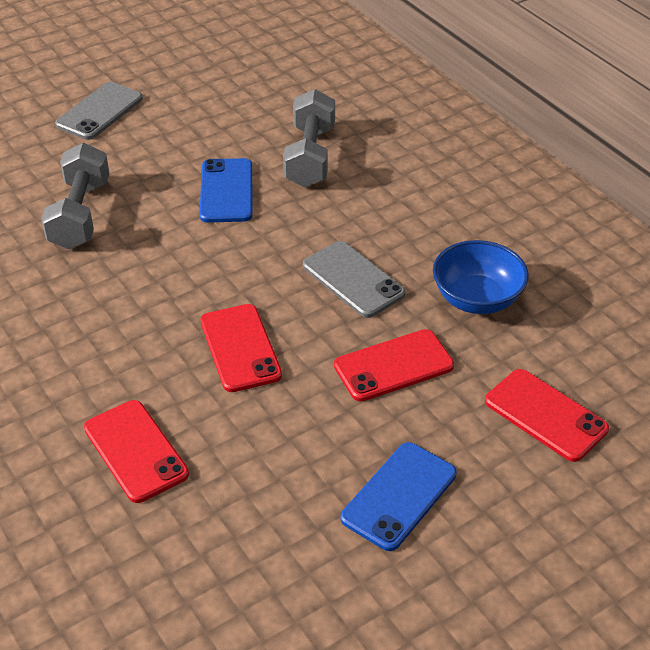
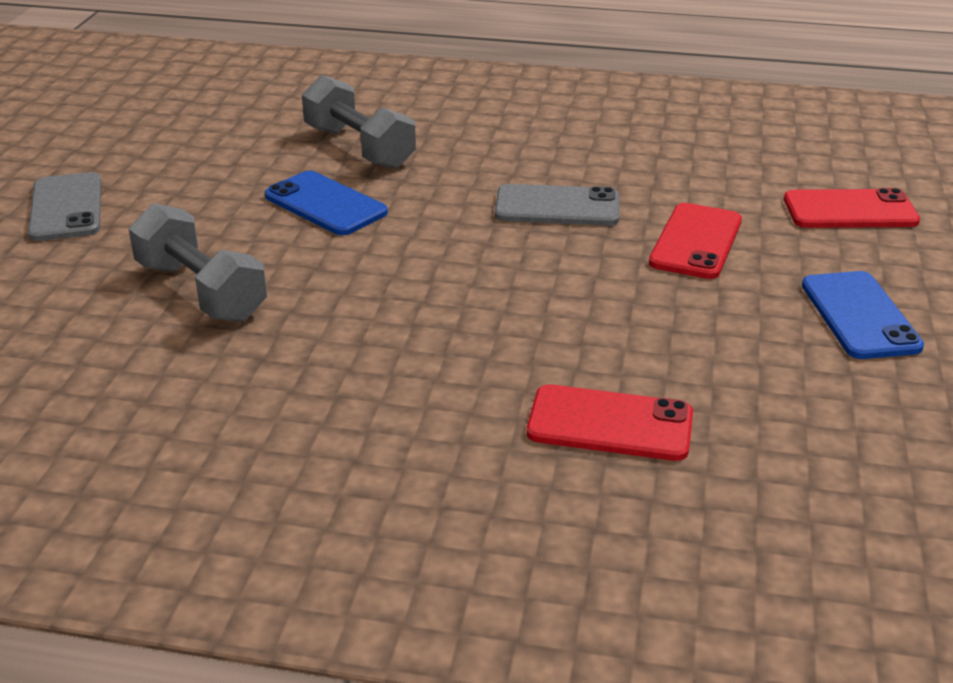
camera: 45 degrees left, 10 degrees down
(240, 348) = (555, 300): red phone -> none
(477, 299) = (672, 171): blue bowl -> none

